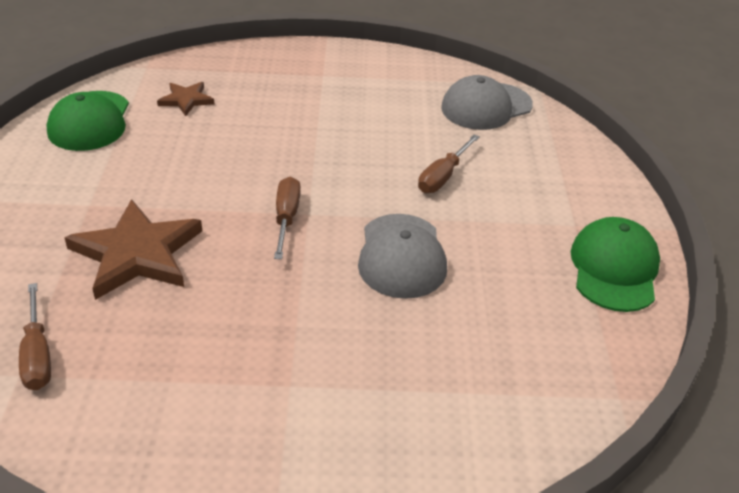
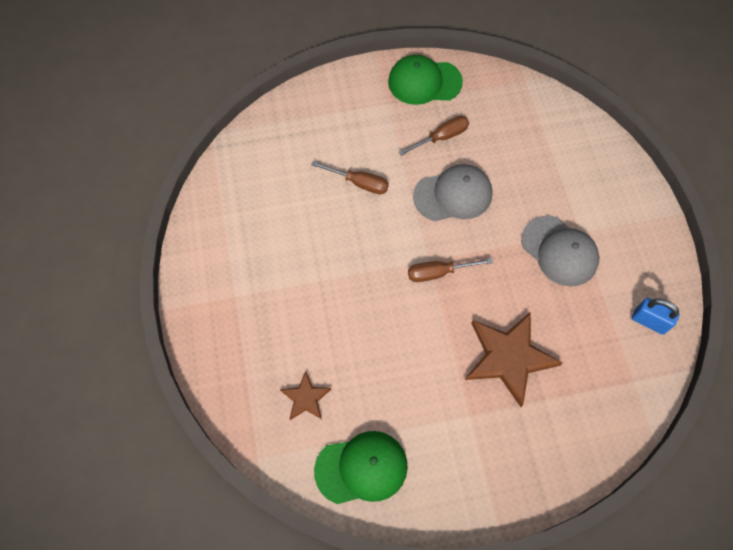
camera: 100 degrees left, 25 degrees up
(37, 355) = (616, 378): brown screwdriver -> brown screwdriver (441, 137)
(95, 427) = (649, 321): none -> blue padlock
(486, 106) = (256, 165): grey cap -> grey cap (559, 251)

